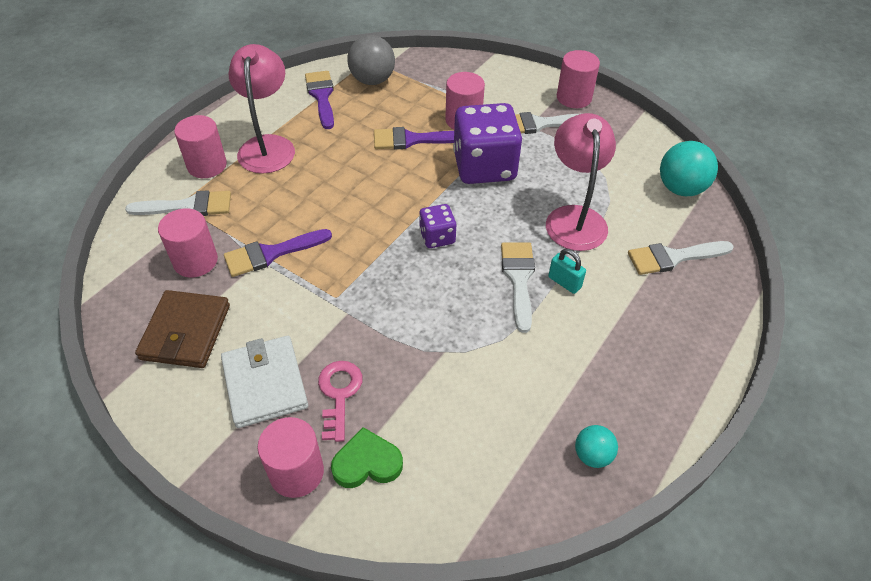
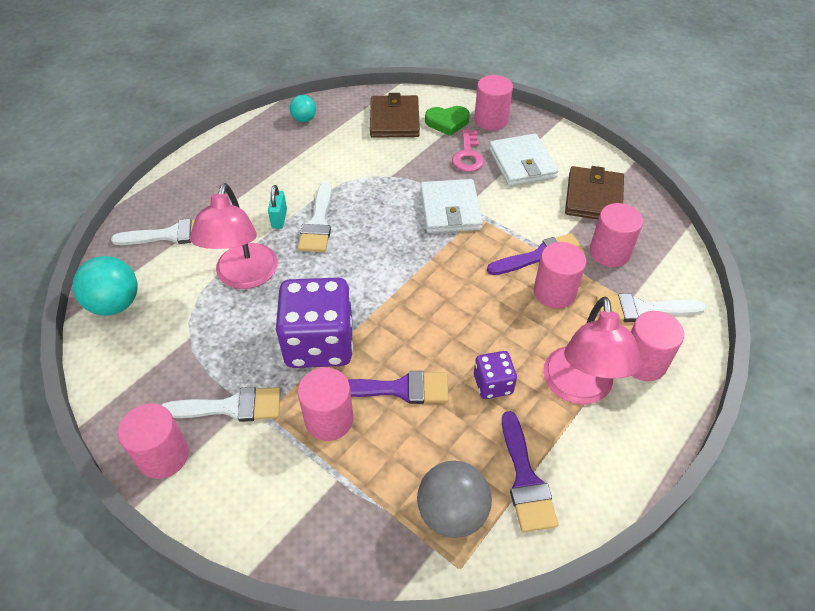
camera: 175 degrees left, 0 degrees up
(267, 218) = (554, 292): none -> pink cylinder
(367, 305) = (450, 209): none -> white wallet
(437, 237) = (384, 264): purple dice -> purple dice (493, 384)
(451, 463) = (394, 120): none -> brown wallet
(564, 282) = (279, 219): turquoise padlock -> turquoise padlock turned 45 degrees clockwise

